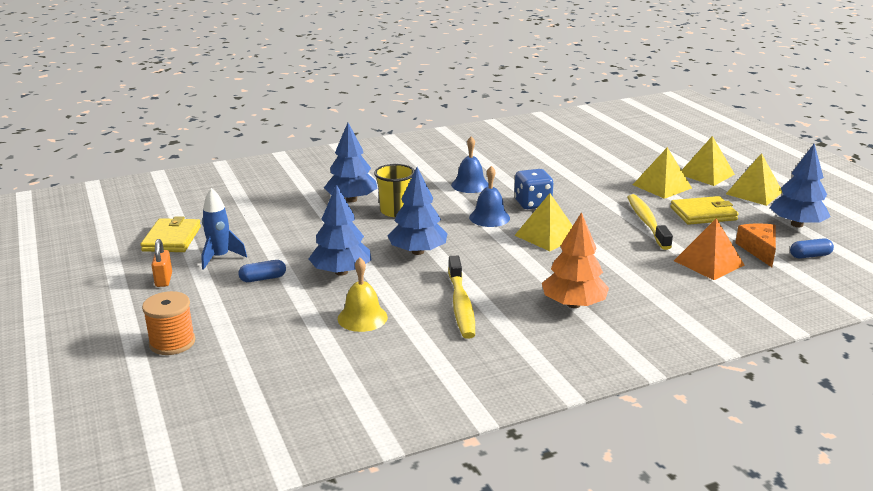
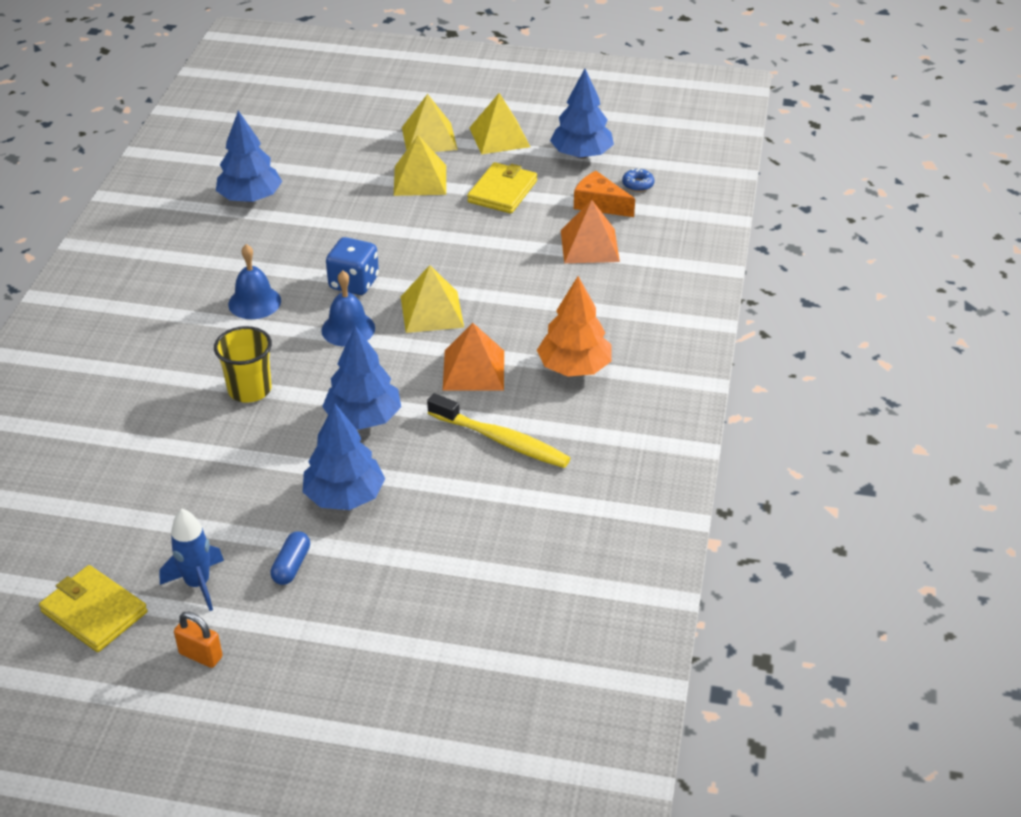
camera: 55 degrees left, 15 degrees up
(172, 342) = (359, 694): orange spool -> none
(351, 200) = (176, 411): blue tree -> blue tree (250, 198)
(362, 317) = (456, 521): yellow bell -> none
(514, 269) = (474, 370): none -> orange pyramid
(647, 222) = (478, 234): yellow toothbrush -> none
(810, 256) = (638, 184): blue capsule -> blue donut

